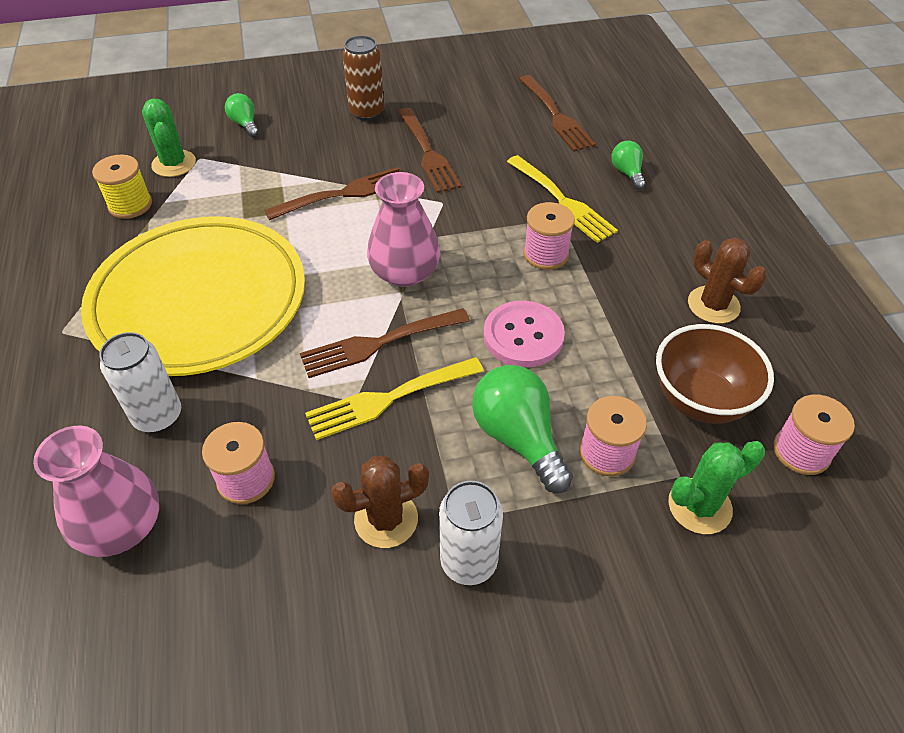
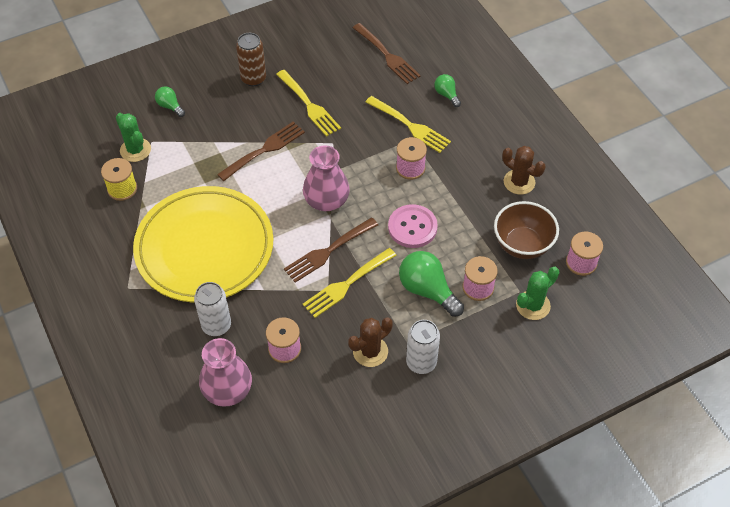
camera: 15 degrees left, 5 degrees up
(428, 153) = (309, 105): brown fork -> yellow fork

